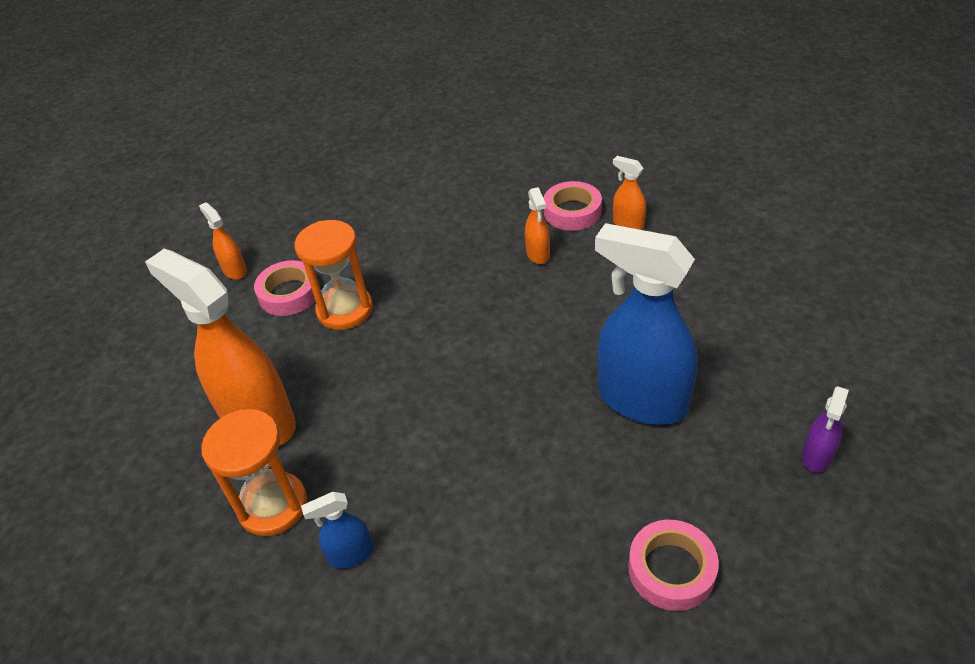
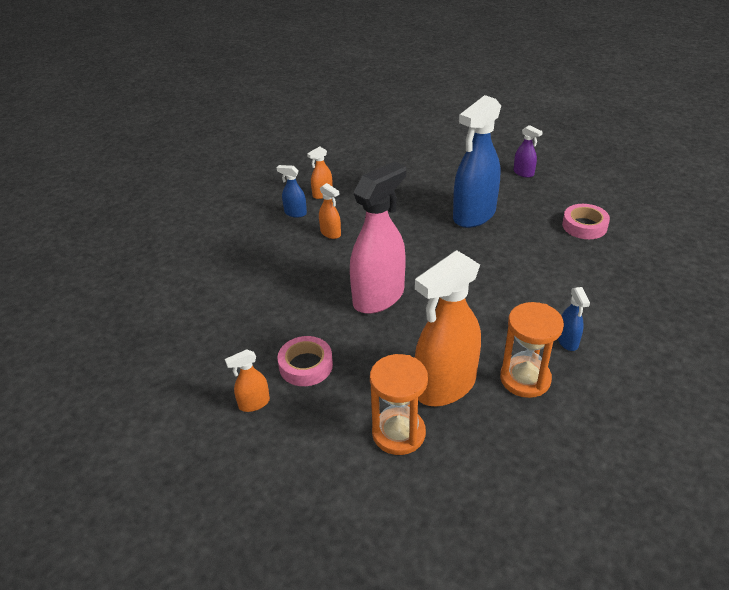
camera: 80 degrees left, 5 degrees down
(345, 310) = (342, 332): orange hourglass -> orange hourglass (398, 433)
(415, 328) = (379, 297): none -> pink spray bottle
(538, 254) = (330, 233): orange spray bottle -> orange spray bottle turned 45 degrees clockwise
(572, 212) = (295, 213): pink tape -> blue spray bottle

